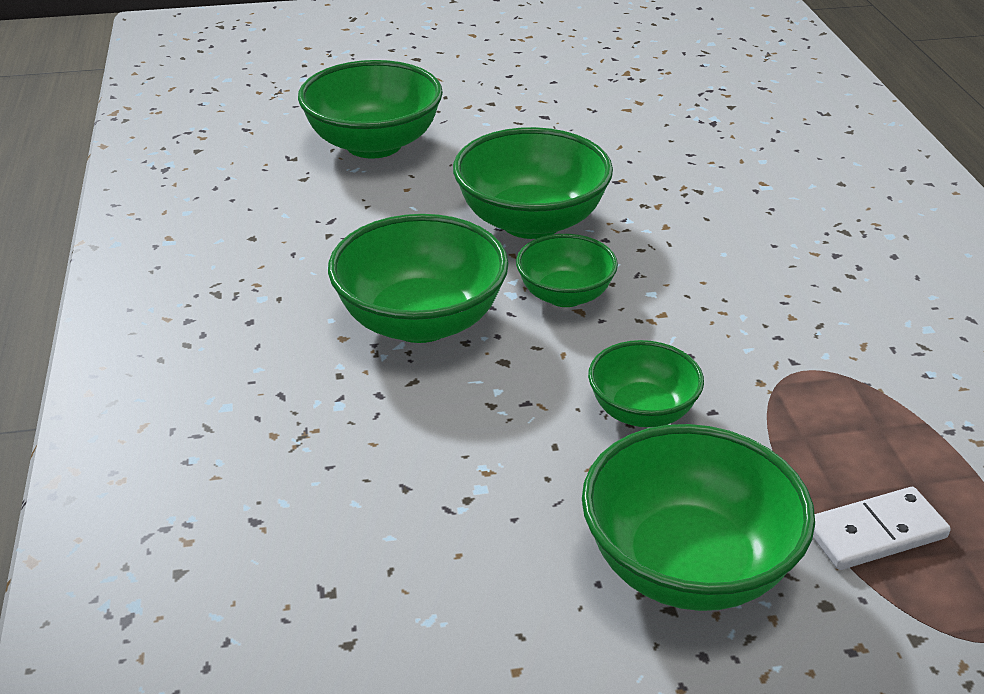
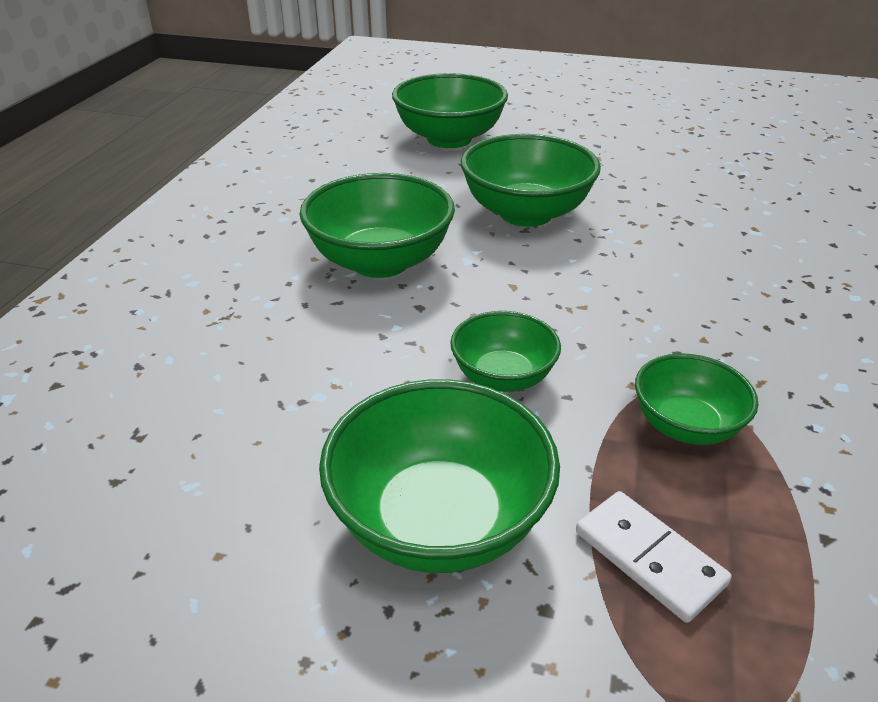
camera: 25 degrees right, 0 degrees up
(565, 295) = (510, 271): green bowl -> green bowl (685, 426)
(875, 532) = (649, 558): white domino -> white domino turned 45 degrees clockwise

